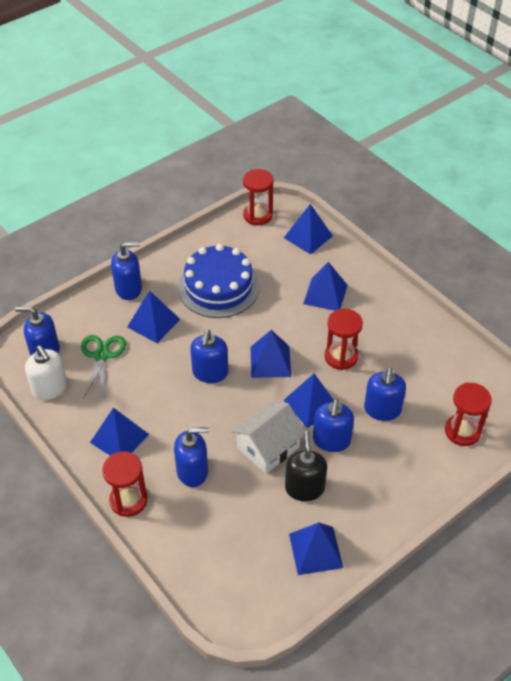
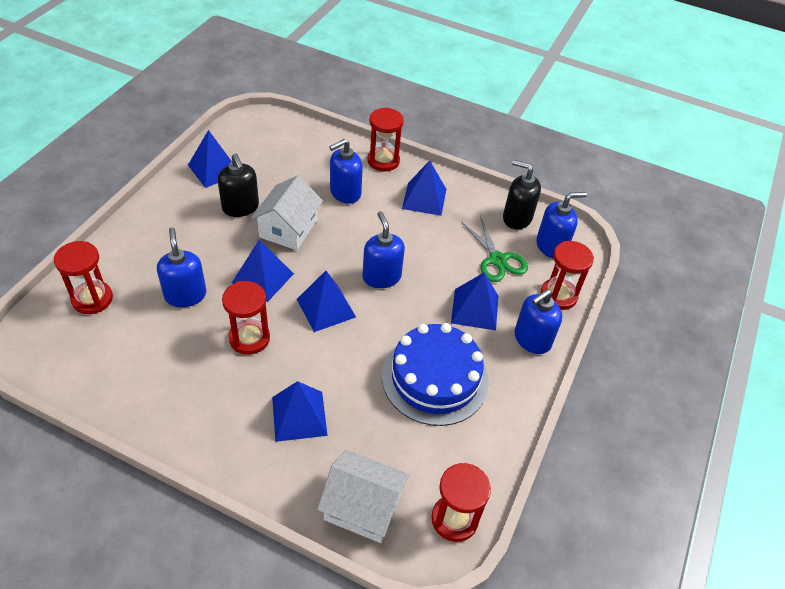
camera: 150 degrees right, 0 degrees up
(50, 388) = (517, 218): white soap dispenser -> black soap dispenser
(79, 312) = (558, 295): none -> red hourglass
(308, 237) = (362, 507): blue pyramid -> white house
(331, 440) = (230, 251): blue soap dispenser -> none

